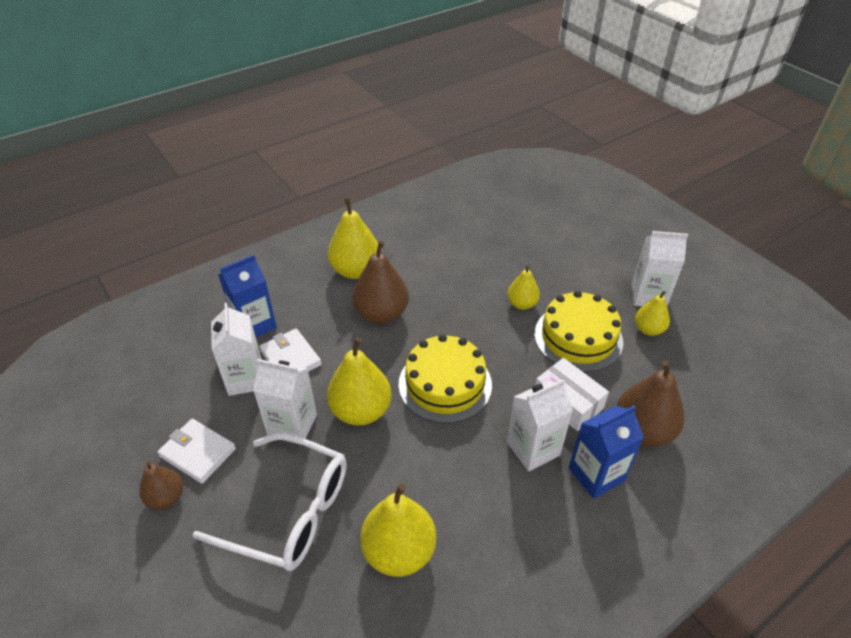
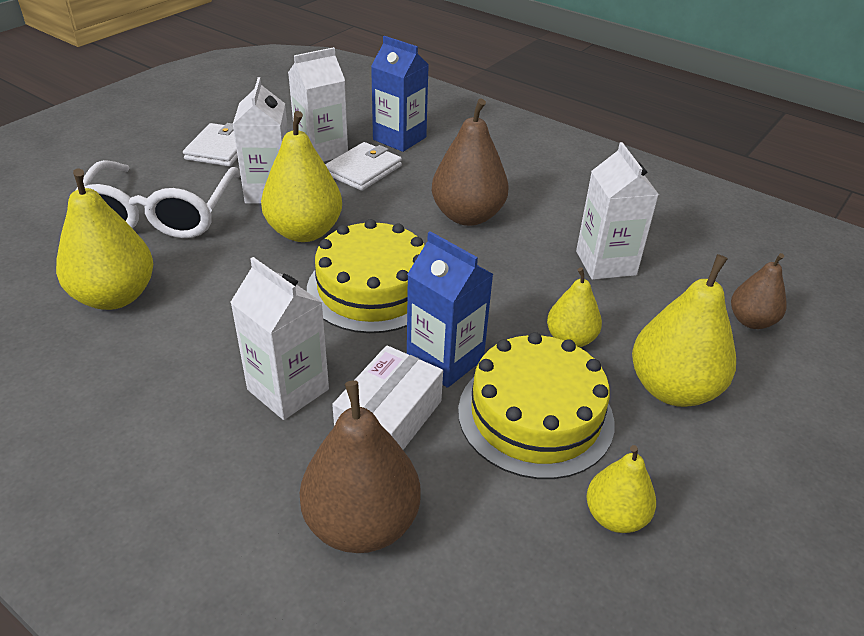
camera: 70 degrees right, 5 degrees down
(166, 497) = (166, 146): brown pear -> brown pear (751, 321)
(356, 270) = (531, 182): yellow pear -> yellow pear (673, 389)
(596, 474) = (257, 467): blue carton -> blue carton (445, 360)
(648, 296) = (710, 510): white carton -> white carton (605, 263)

